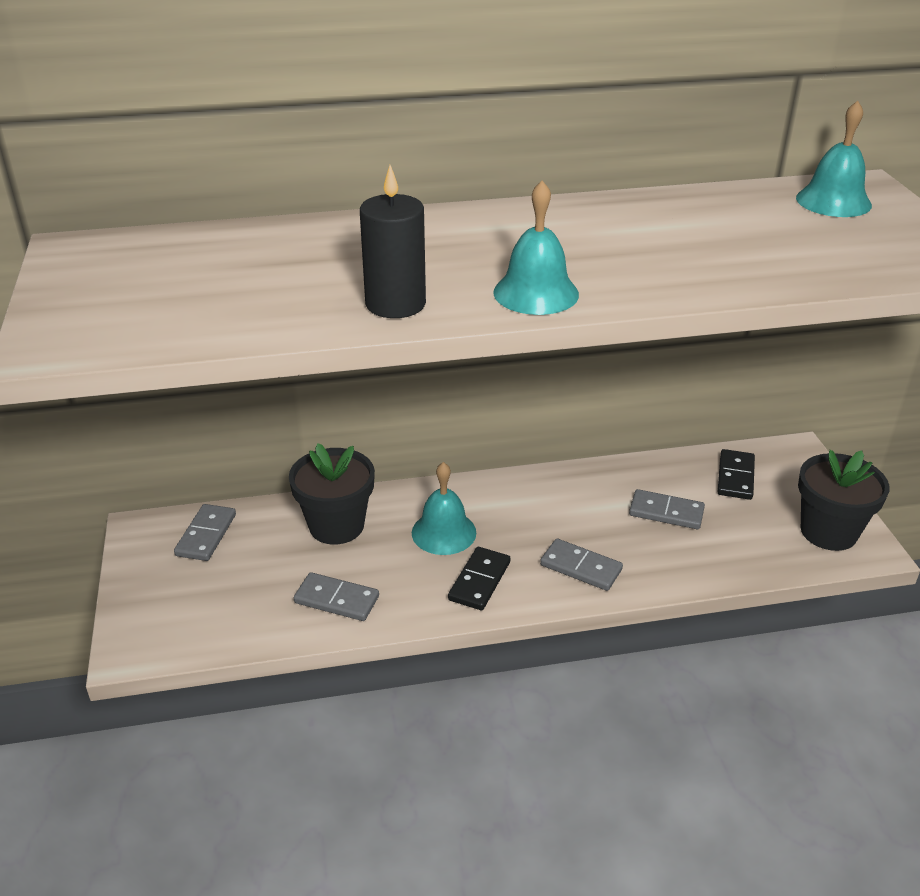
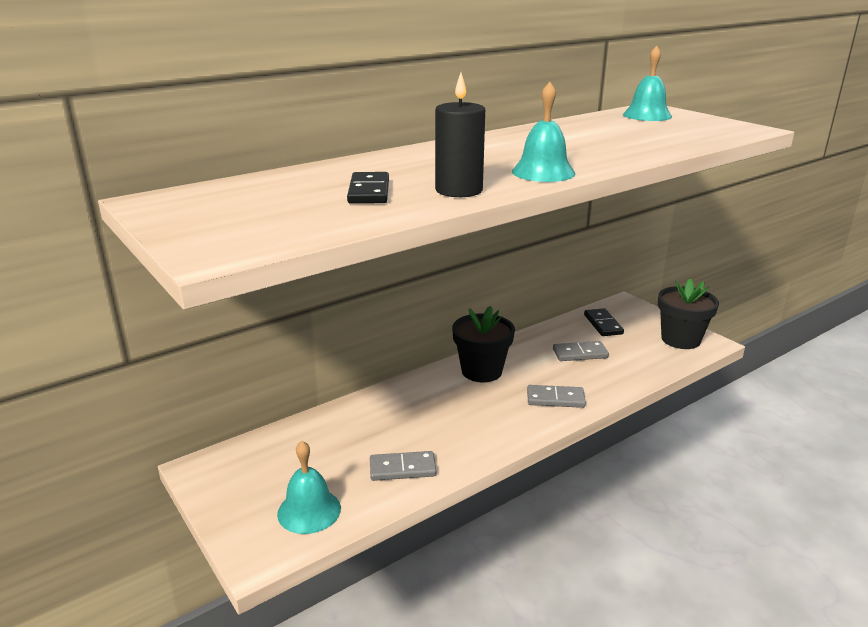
camera: 25 degrees left, 10 degrees down
(206, 535) = (260, 456): grey domino -> none
(336, 526) = (362, 421): black flower pot -> black flower pot (481, 371)
(444, 532) = (445, 404): turquoise bell -> turquoise bell (309, 511)
(479, 581) = (496, 426): black domino -> black domino (369, 191)

